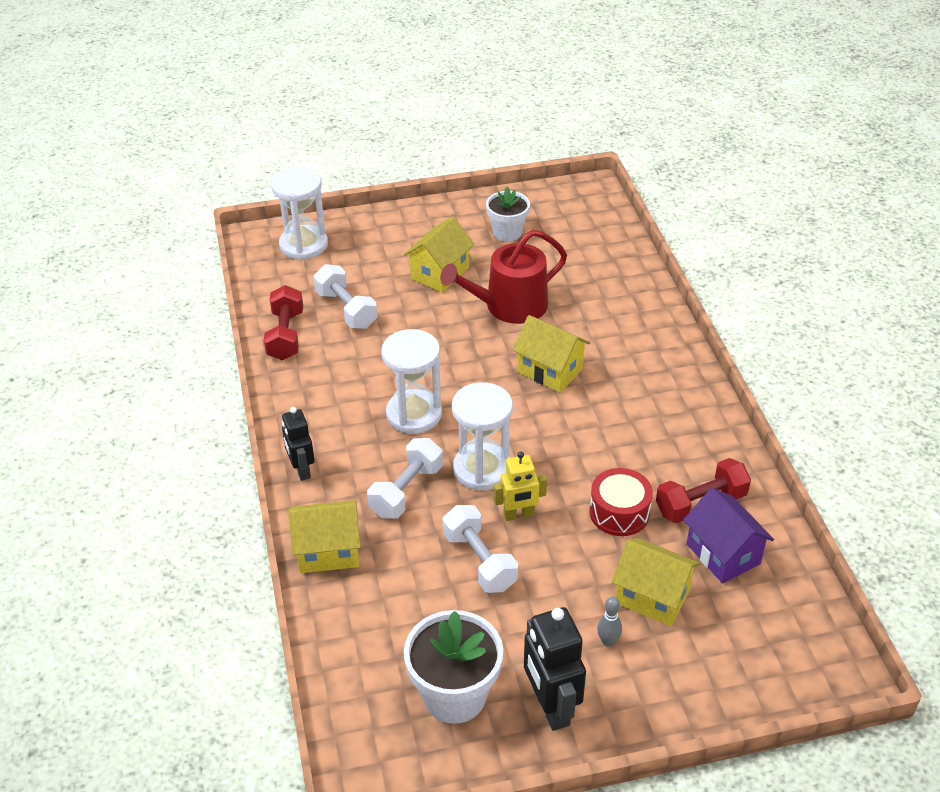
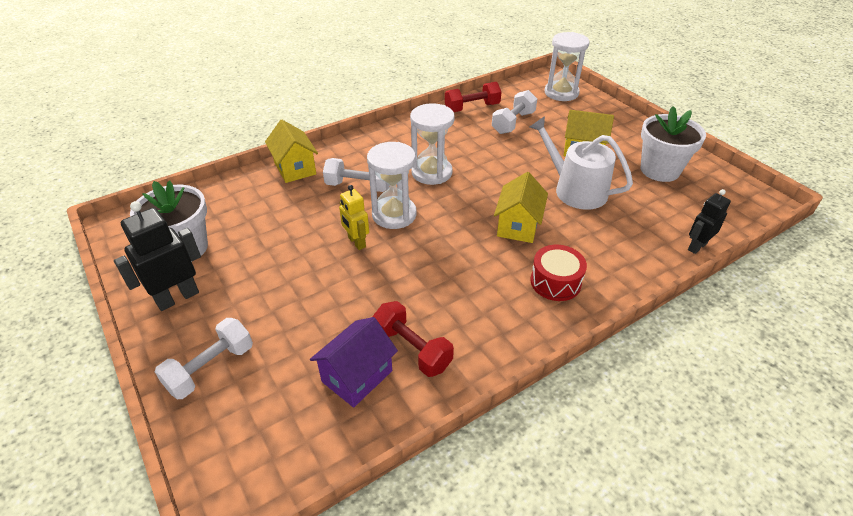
camera: 70 degrees right, 0 degrees up
(301, 470) = (359, 142): black robot -> black robot (697, 246)
(479, 561) = (305, 233): white dumbbell -> white dumbbell (211, 368)
(507, 232) = (659, 170): white flower pot -> white flower pot, size x1.55
(509, 306) = (575, 190): red watering can -> white watering can
(608, 641) = (243, 317): grey bowling pin -> none
(619, 512) = (380, 297): red drum -> red drum (555, 282)
(652, 597) = (295, 335): yellow house -> none

